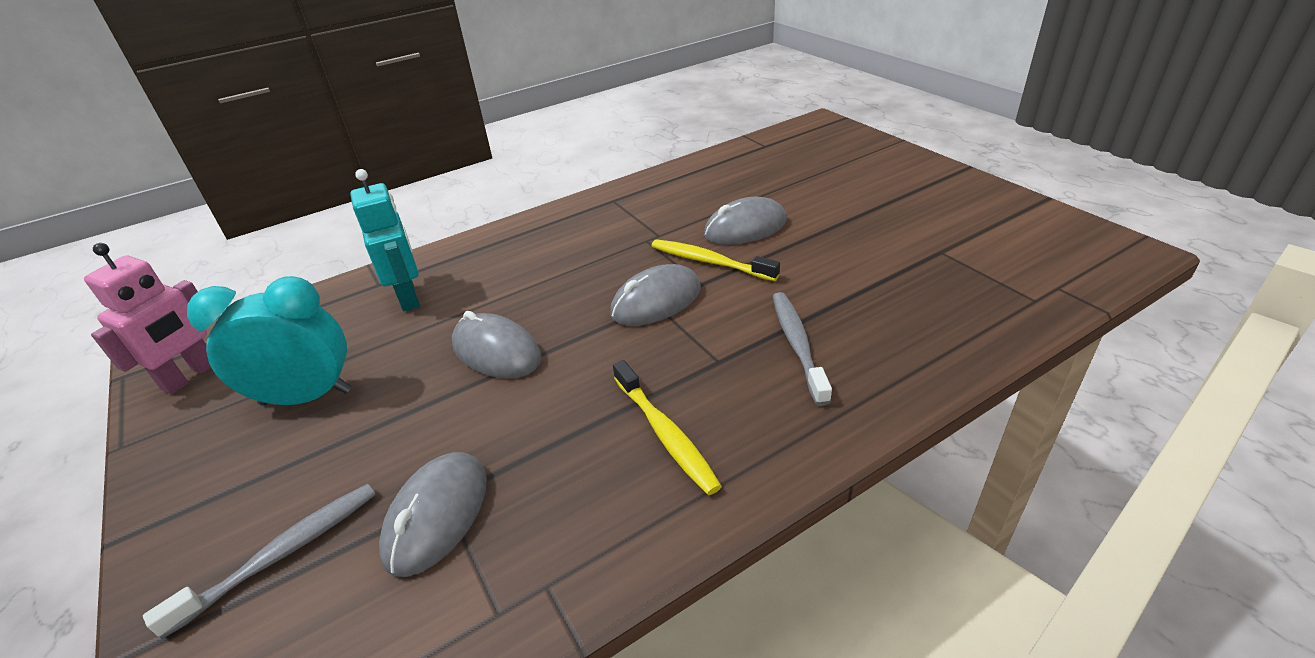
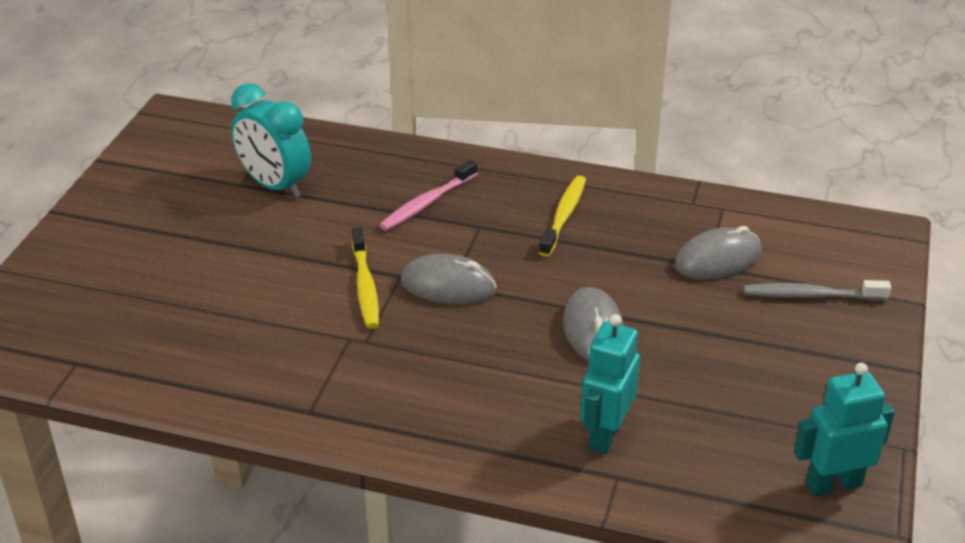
camera: 135 degrees left, 0 degrees up
(190, 376) = (833, 484): pink robot -> turquoise robot
(306, 397) = (749, 391): turquoise clock -> turquoise clock (275, 186)
(745, 228) = (289, 292): grey mouse -> none
(797, 345) = (427, 203): grey toothbrush -> pink toothbrush

